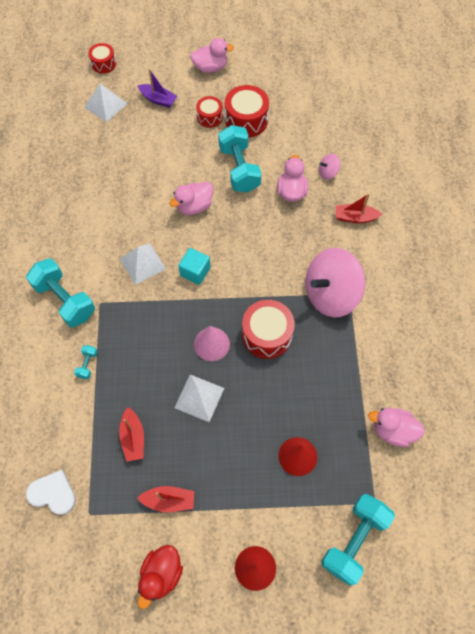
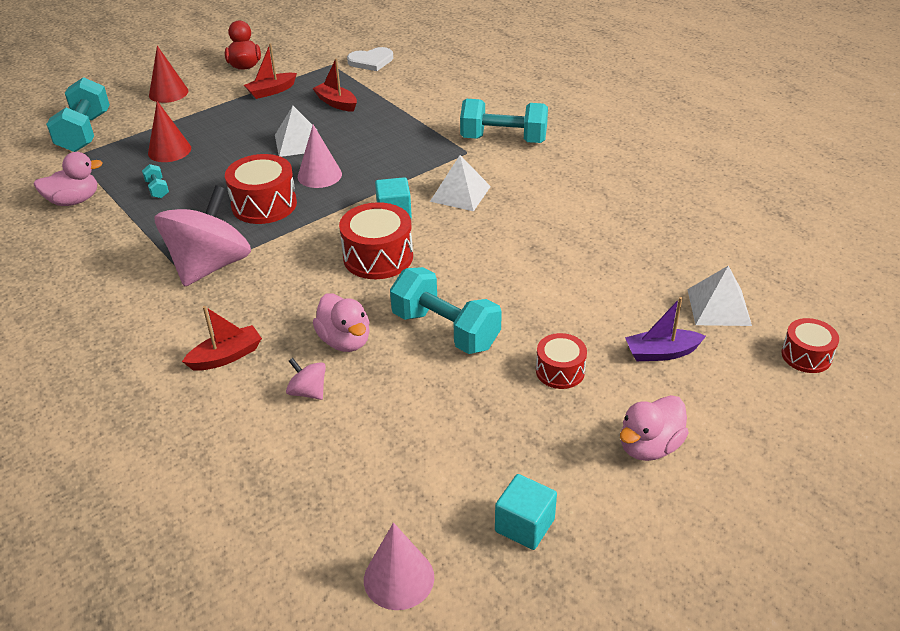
camera: 145 degrees right, 25 degrees down
(87, 364) = (427, 118): turquoise dumbbell -> turquoise dumbbell (157, 189)
(194, 206) = (461, 264): pink duck -> none
(246, 120) = (501, 397): red drum -> red drum (378, 257)
(285, 68) = (524, 525): none -> turquoise cube
(328, 173) = (308, 392): pink spinning top -> pink spinning top turned 90 degrees counterclockwise
(344, 76) = (399, 578): none -> pink cone

